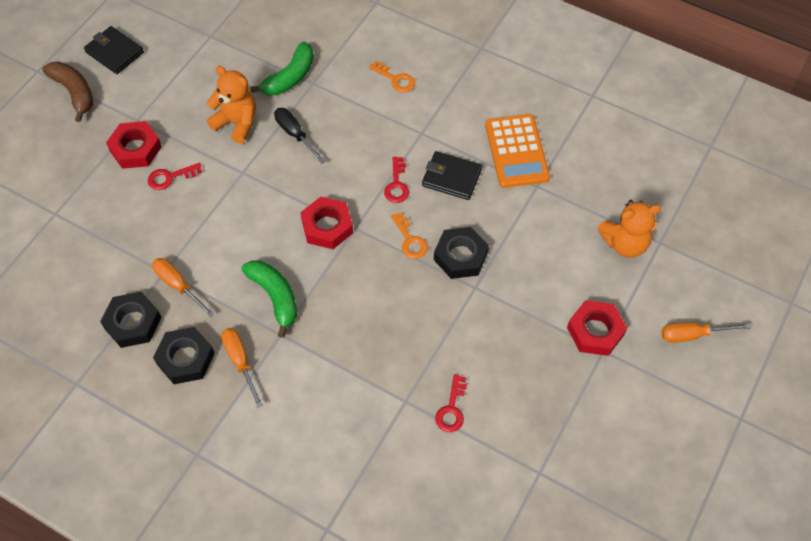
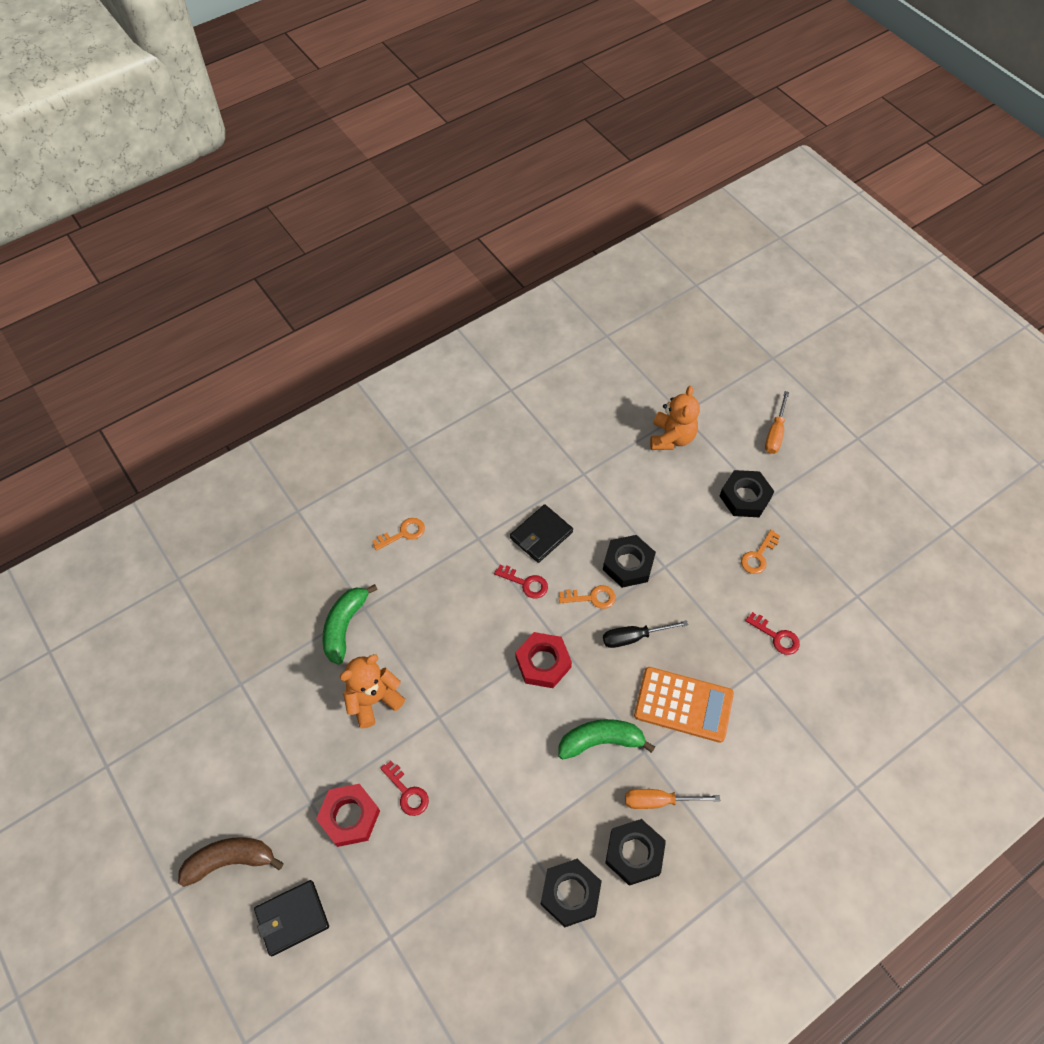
camera: 65 degrees left, 0 degrees up
(114, 52) = (199, 795): black wallet -> black wallet (292, 918)
(170, 177) = (407, 792): red key -> red key turned 45 degrees counterclockwise
(178, 285) = (546, 831): orange screwdriver -> none
(290, 77) = (344, 626): green banana -> green banana turned 135 degrees counterclockwise
(295, 134) = (419, 649): black screwdriver -> black screwdriver (634, 637)
(516, 151) = (539, 472): orange calculator -> orange calculator (683, 704)
(533, 365) = (758, 556): none -> orange key
(595, 331) = (745, 497): red nut -> black nut

